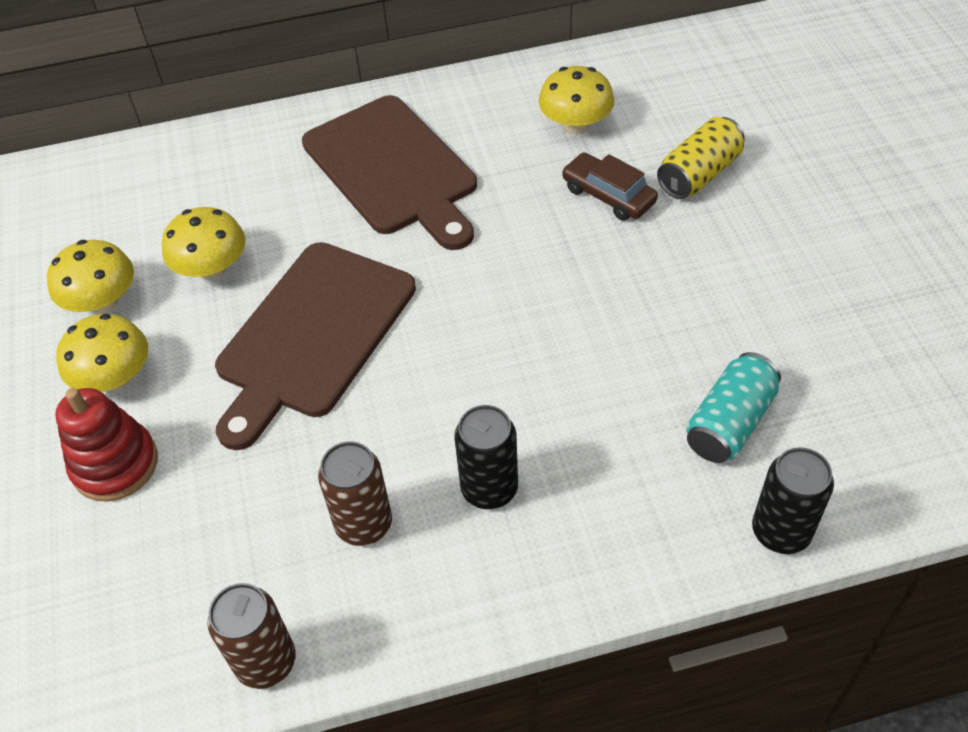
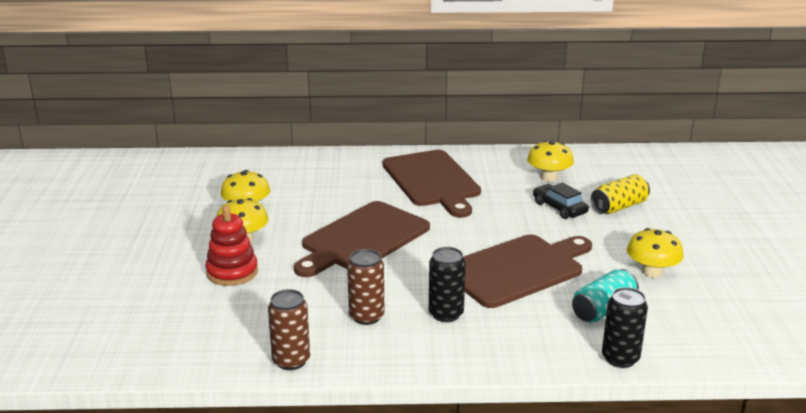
camera: 10 degrees right, 25 degrees down
(212, 269) = (313, 205): yellow mushroom -> yellow mushroom (652, 272)
(576, 356) = (517, 269): none -> brown cutting board
(608, 195) = (559, 208): brown car -> black car

